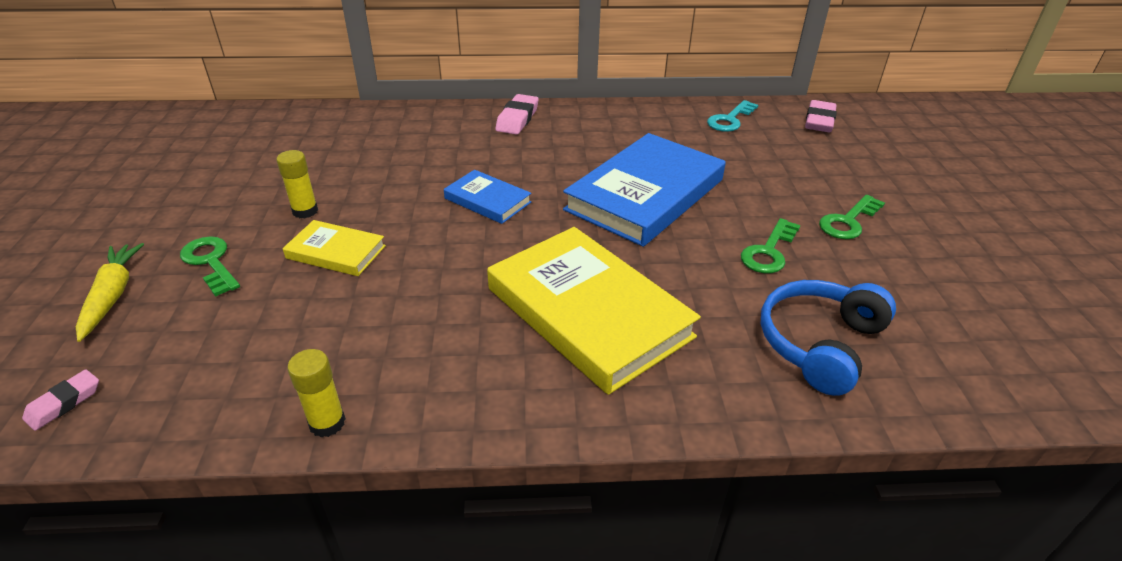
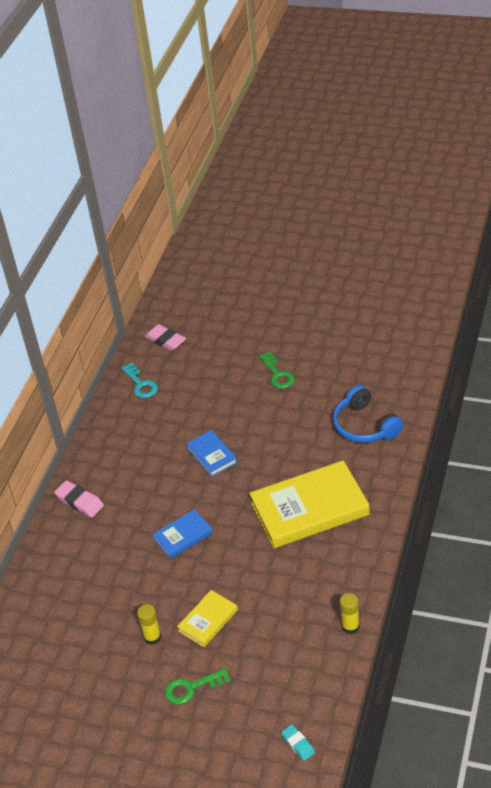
camera: 65 degrees left, 5 degrees up
(64, 403) = (298, 744): pink eraser -> turquoise eraser
(112, 295) = (207, 738): yellow carrot -> none
(645, 195) = (212, 455): blue book -> blue book, size x0.49
(769, 251) = (290, 418): green key -> none

